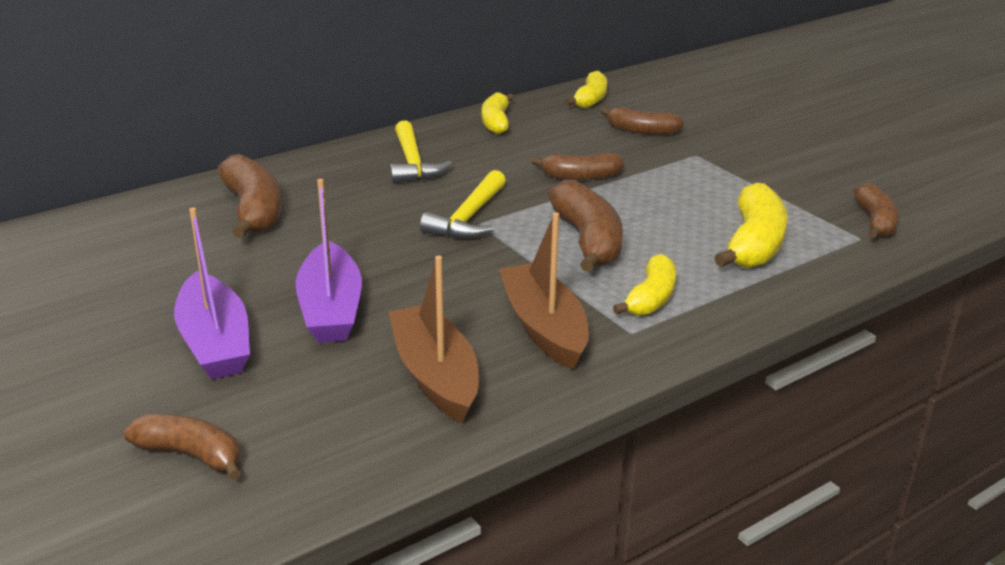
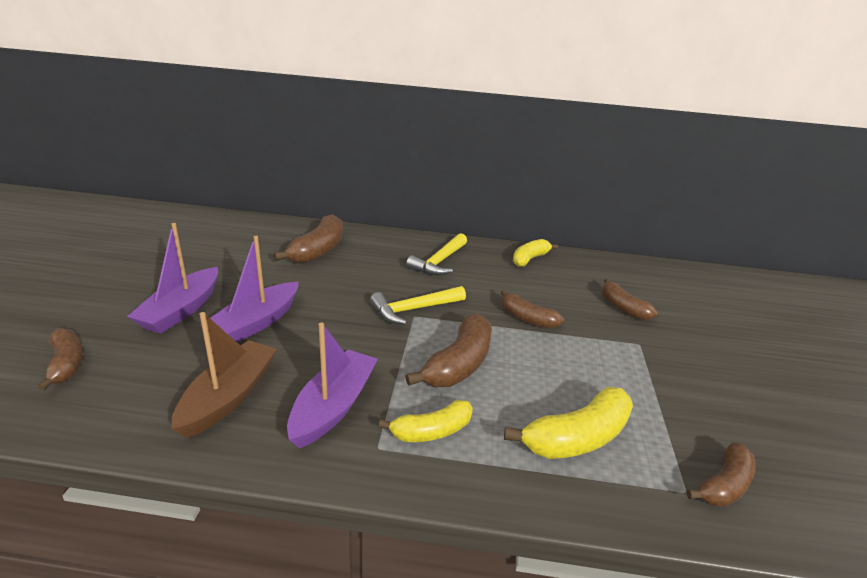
camera: 40 degrees right, 0 degrees up
(544, 328) = (333, 407): brown boat -> purple boat
(590, 99) = (619, 270): yellow banana -> none

